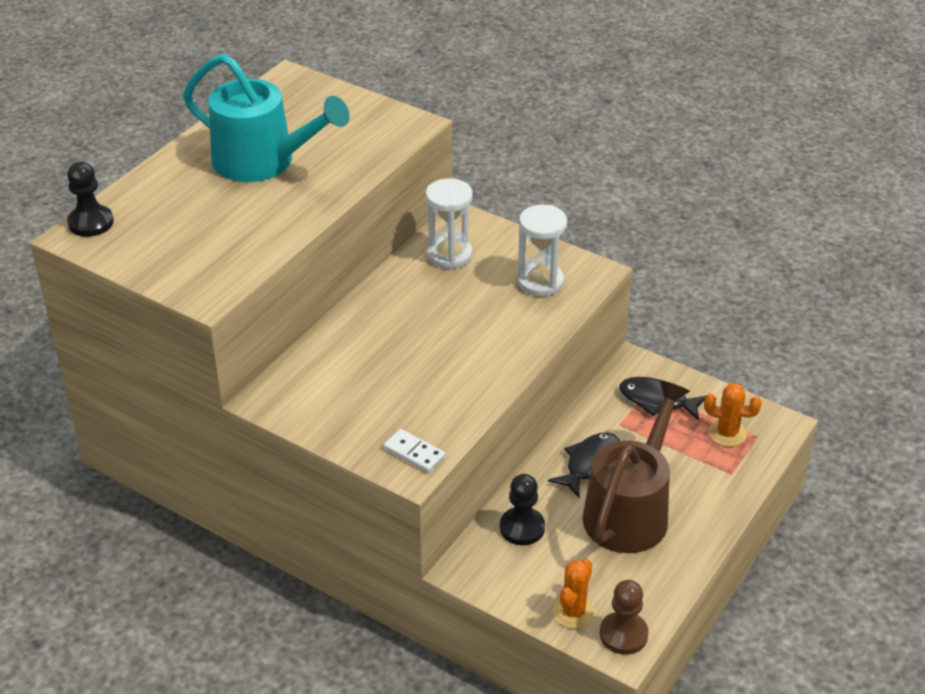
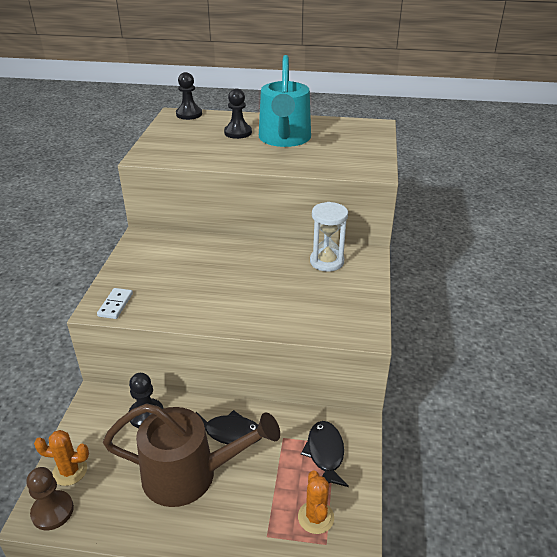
camera: 65 degrees right, 5 degrees down
(204, 194) = (238, 132): none -> black pawn
(540, 282) = (331, 309): white hourglass -> none

